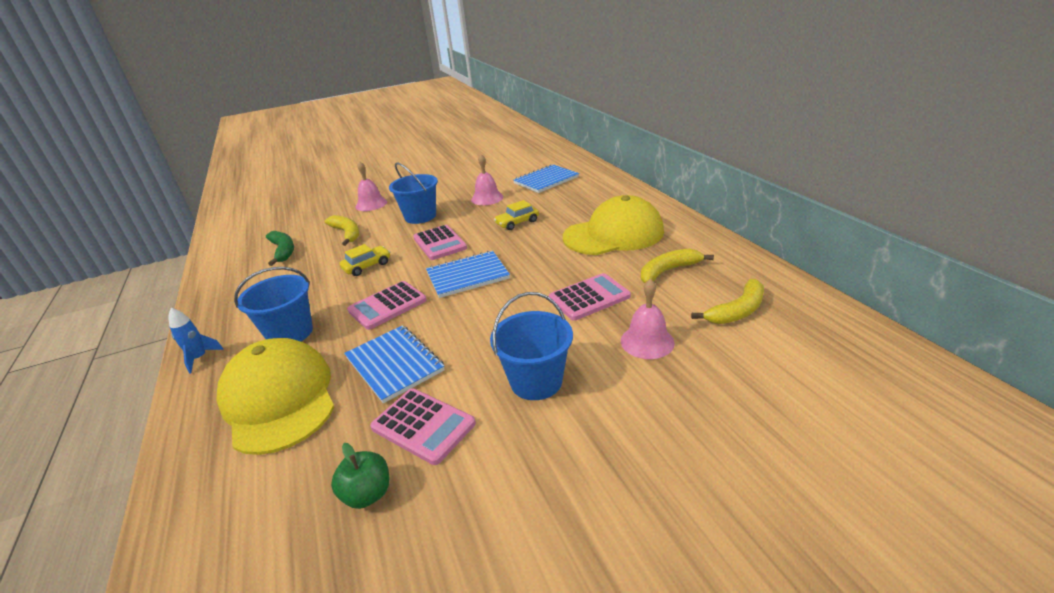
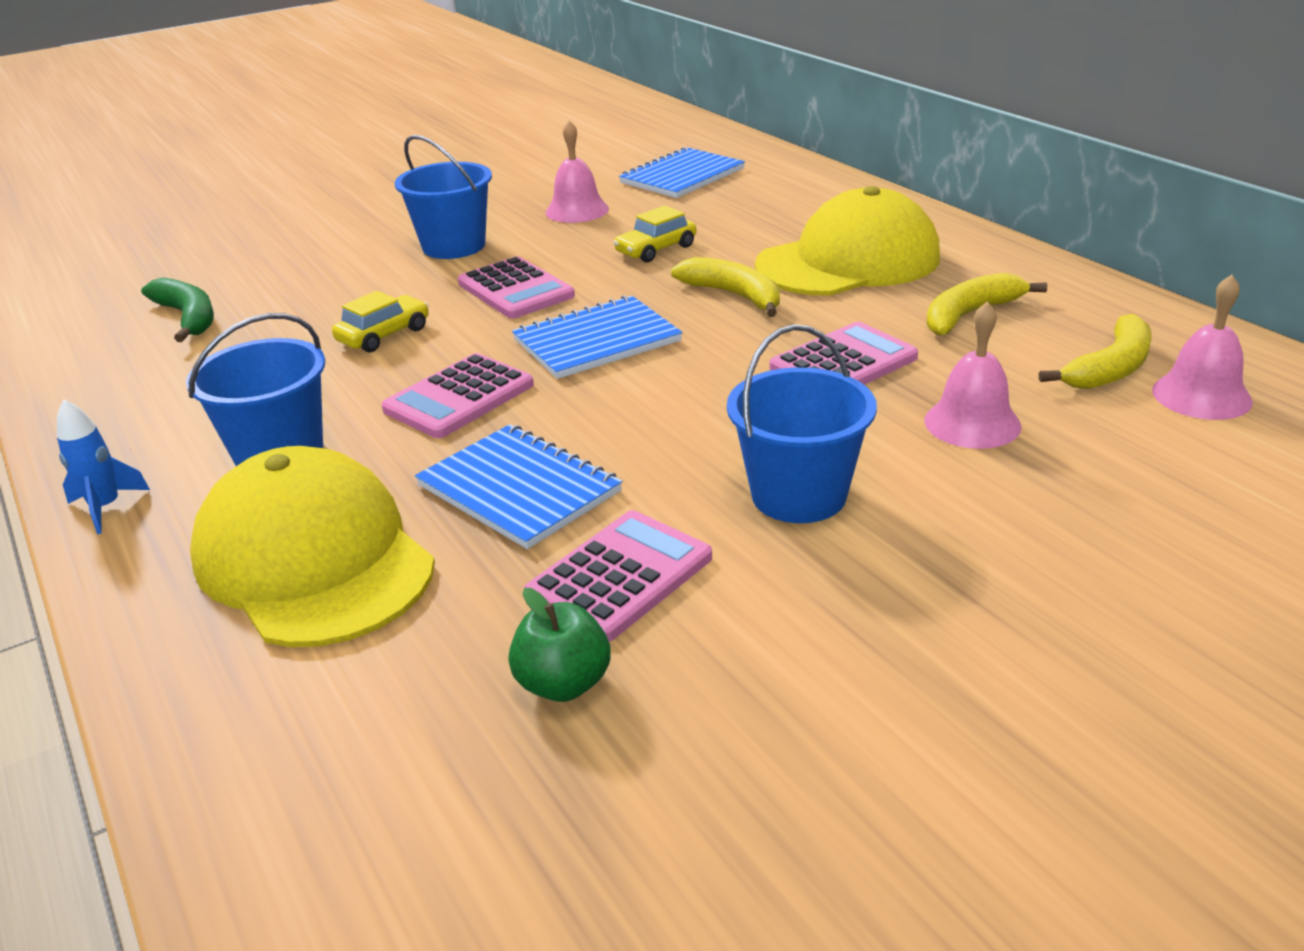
camera: 10 degrees left, 0 degrees up
(347, 233) = (312, 281): yellow banana -> yellow banana (734, 295)
(371, 204) = (338, 228): pink bell -> pink bell (1201, 395)
(423, 426) = (620, 576): pink calculator -> pink calculator turned 75 degrees counterclockwise

